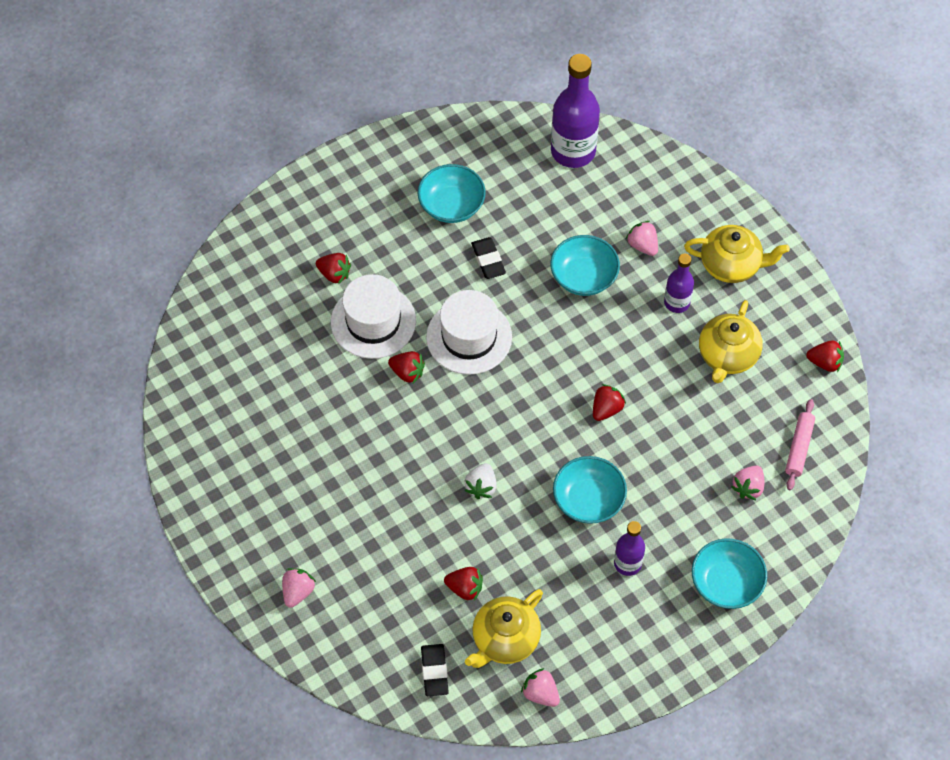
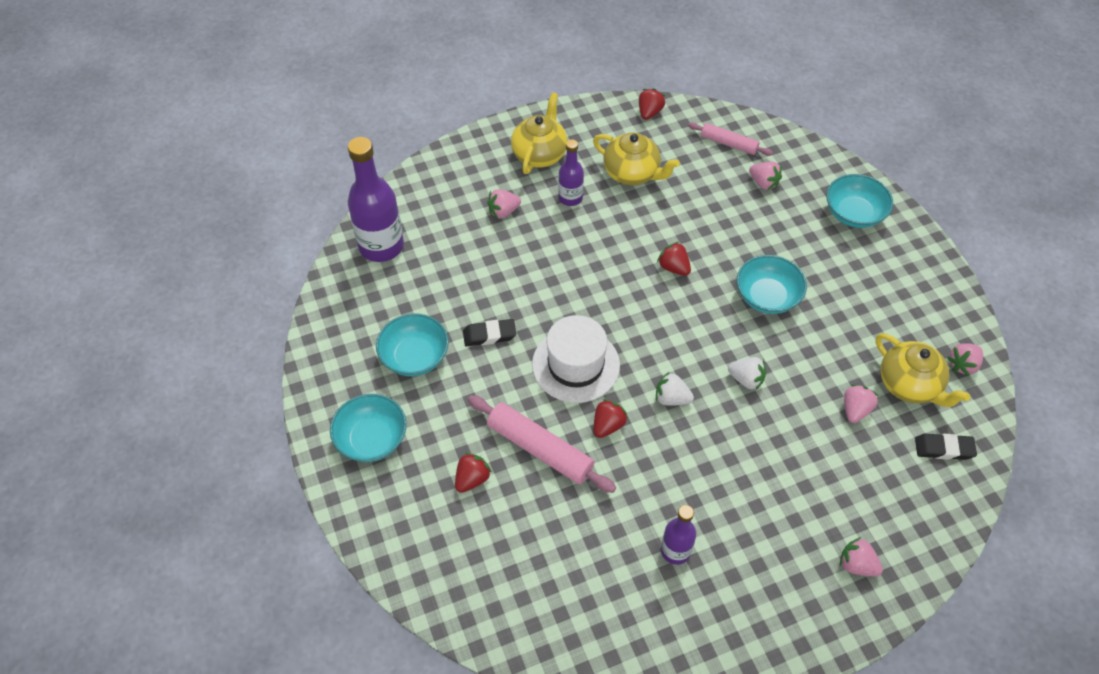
camera: 80 degrees left, 5 degrees down
(373, 321) = (540, 449): white hat -> pink rolling pin
(447, 423) = (671, 398): none -> white strawberry
(465, 588) = (855, 410): red strawberry -> pink strawberry
(583, 277) = (527, 261): turquoise bowl -> turquoise bowl (372, 439)
(627, 563) = (833, 278): purple bottle -> purple bottle (675, 551)

